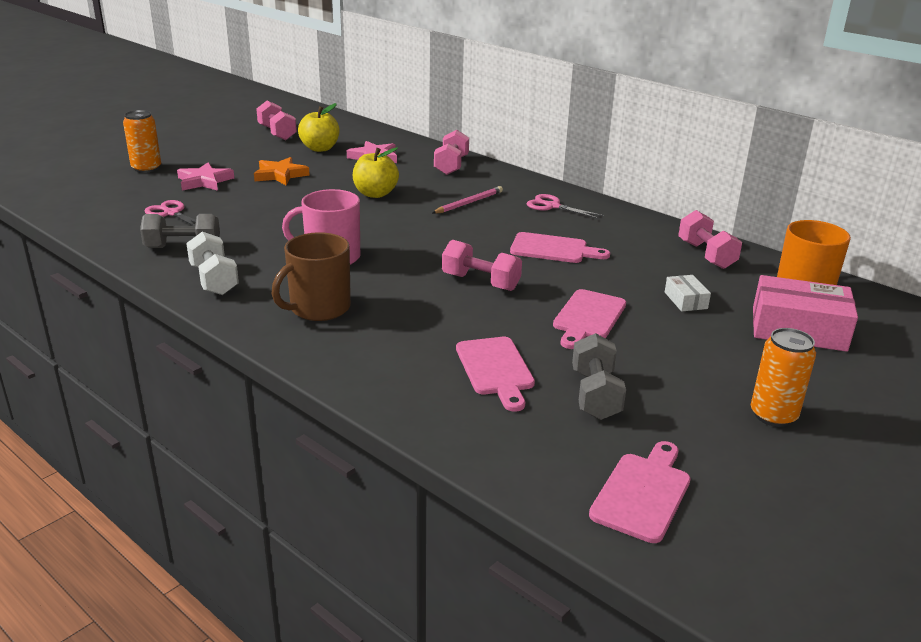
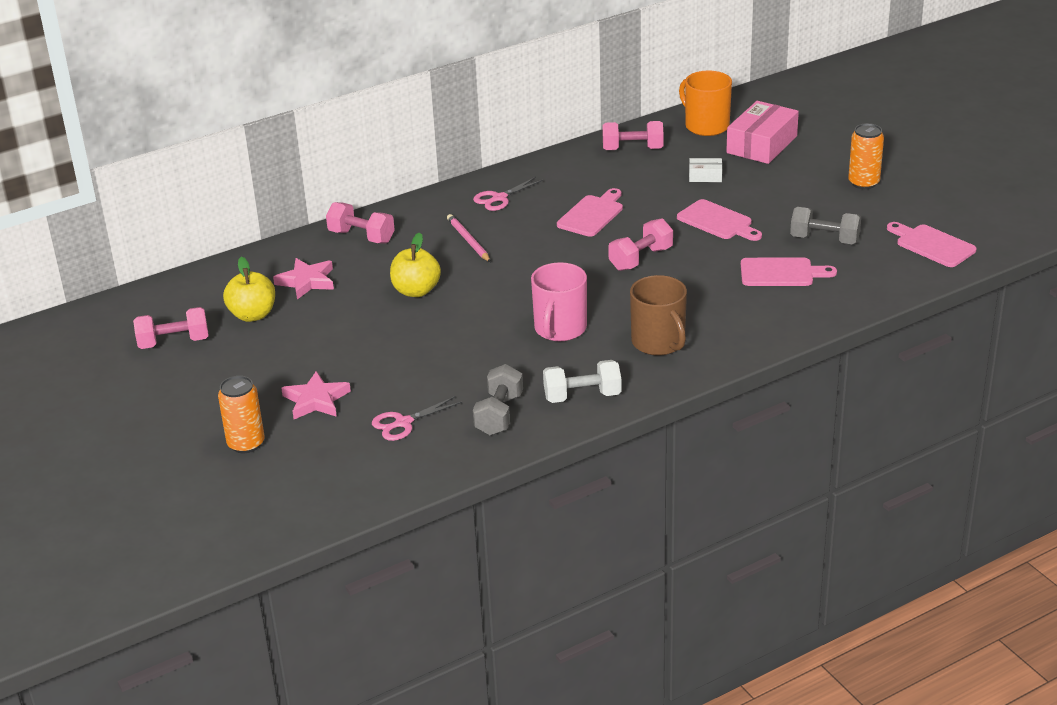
camera: 70 degrees left, 5 degrees up
(280, 175) = (326, 347): orange star -> none

